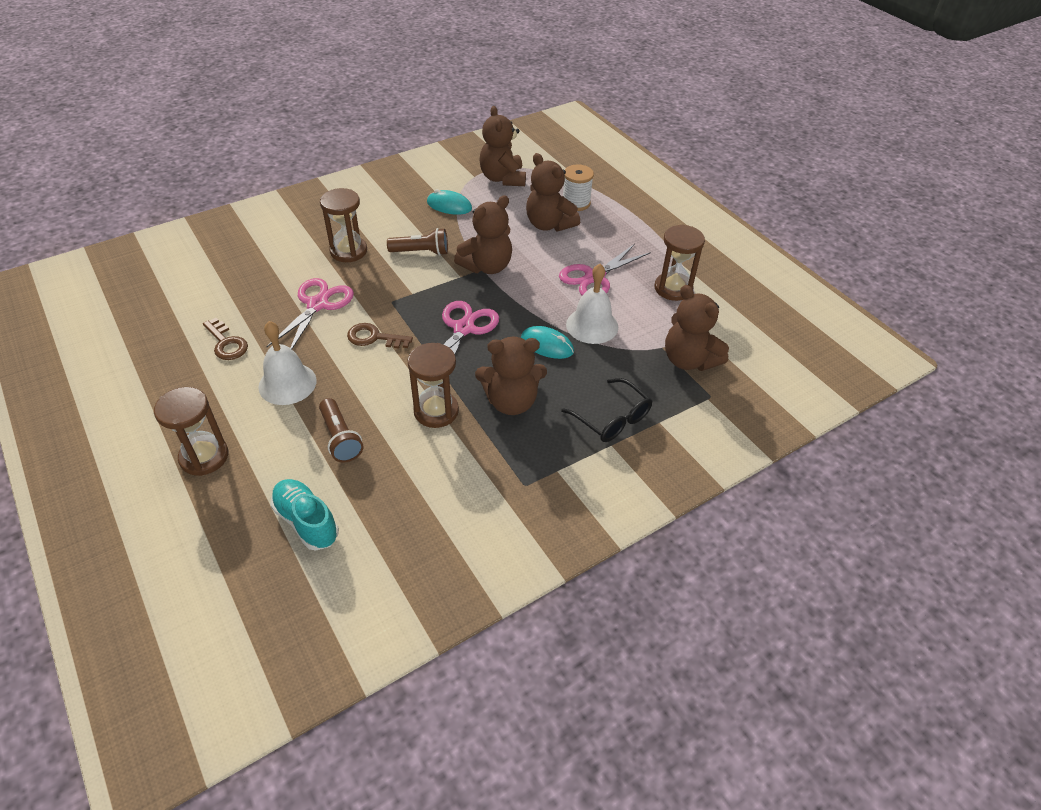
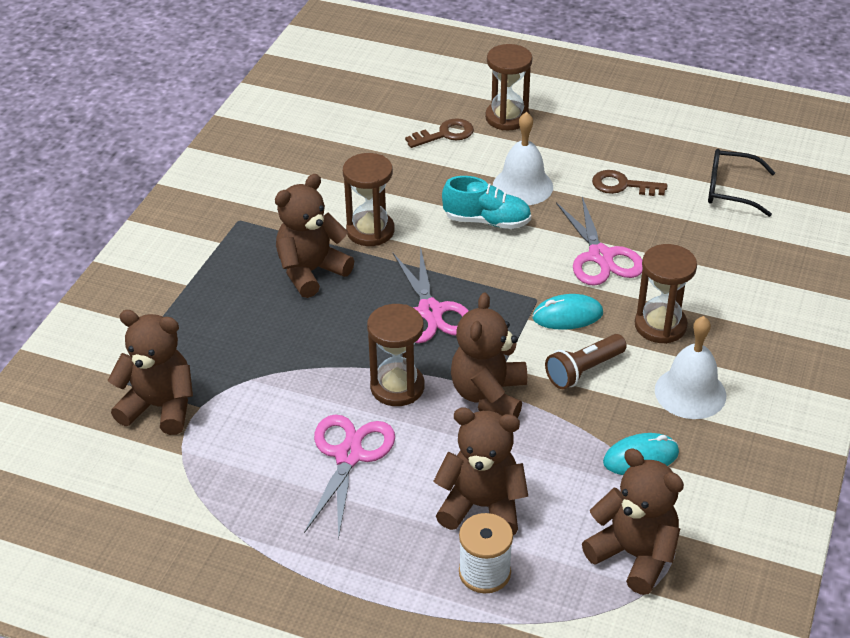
camera: 145 degrees right, 5 degrees down
(306, 521) = (379, 124): turquoise shoe -> turquoise shoe (487, 221)
(340, 438) = (424, 175): brown flashlight -> none
(374, 337) = (504, 257): brown key -> brown key (445, 134)
(547, 345) = (328, 341): turquoise mouse -> turquoise mouse (567, 315)
(592, 325) = (299, 389): white bell -> white bell (690, 392)
(612, 419) = (202, 306): black glasses -> black glasses (730, 190)
(673, 288) = (237, 496): brown hourglass -> brown hourglass (397, 387)

